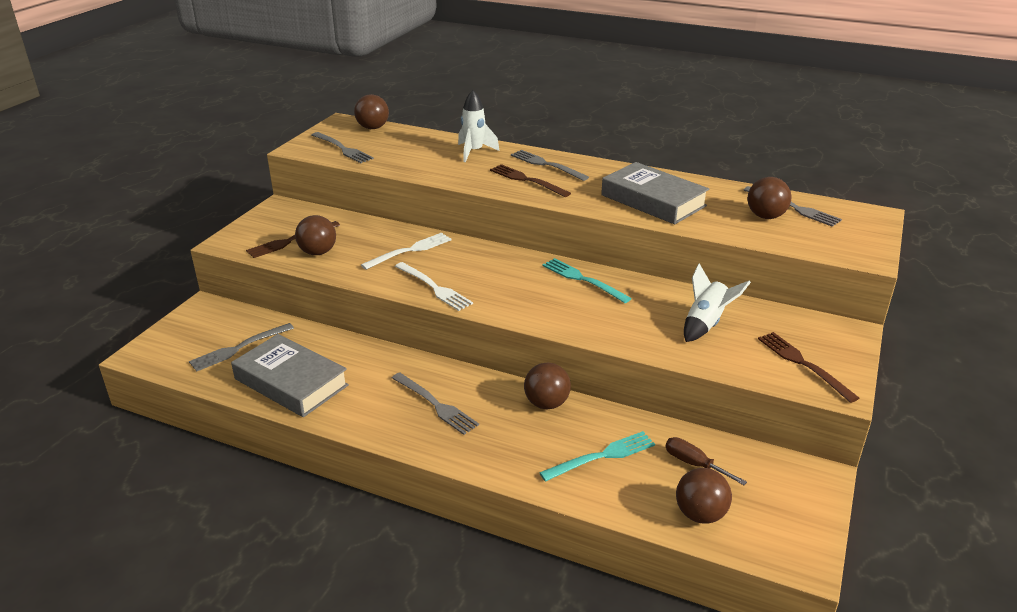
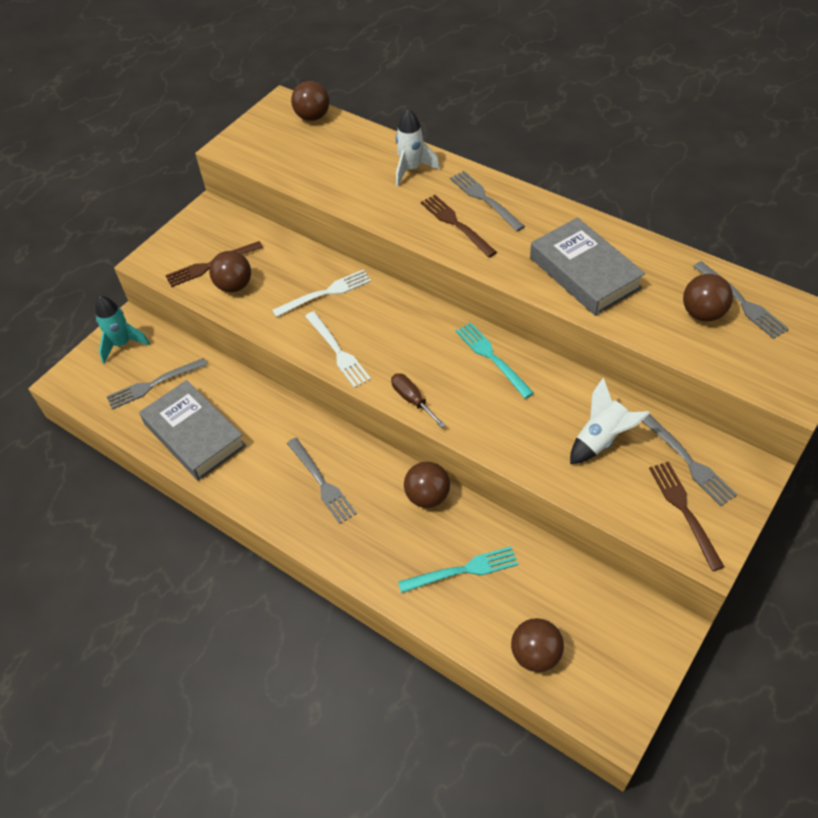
camera: 15 degrees right, 20 degrees up
(199, 321) = (122, 344): none -> turquoise rocket
(343, 149) = (274, 152): grey fork -> grey fork (689, 462)
(694, 464) = (549, 594): brown screwdriver -> brown screwdriver (412, 400)

